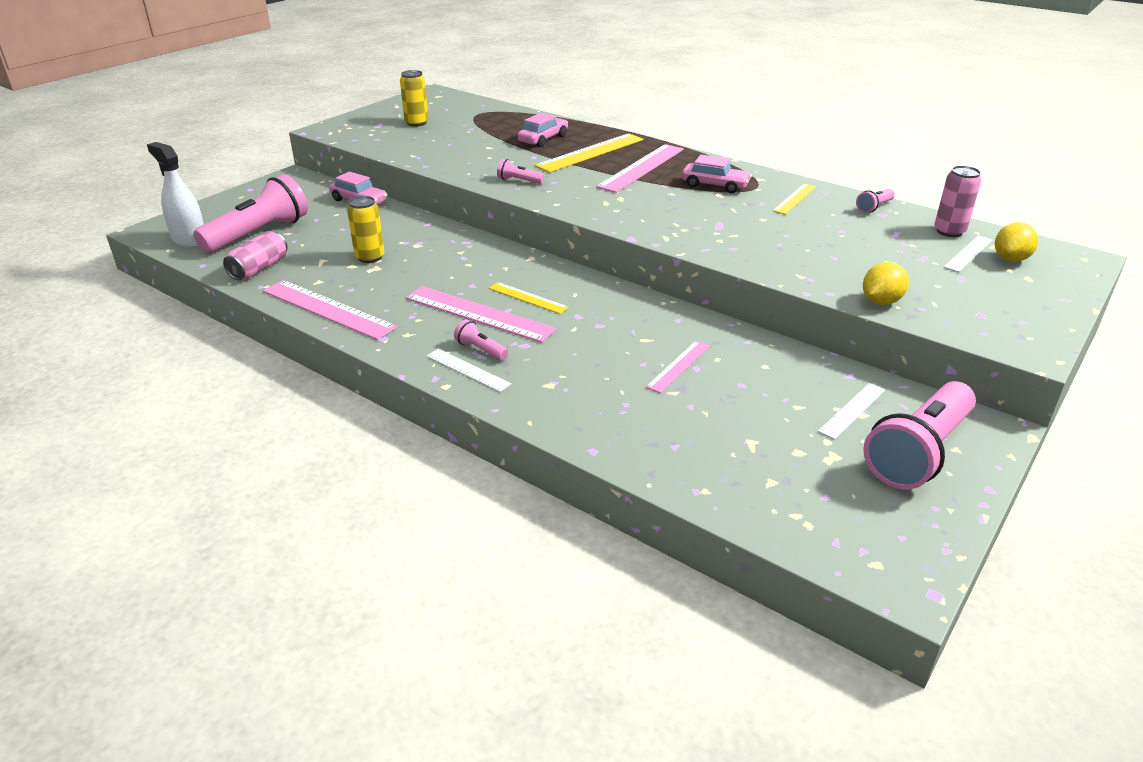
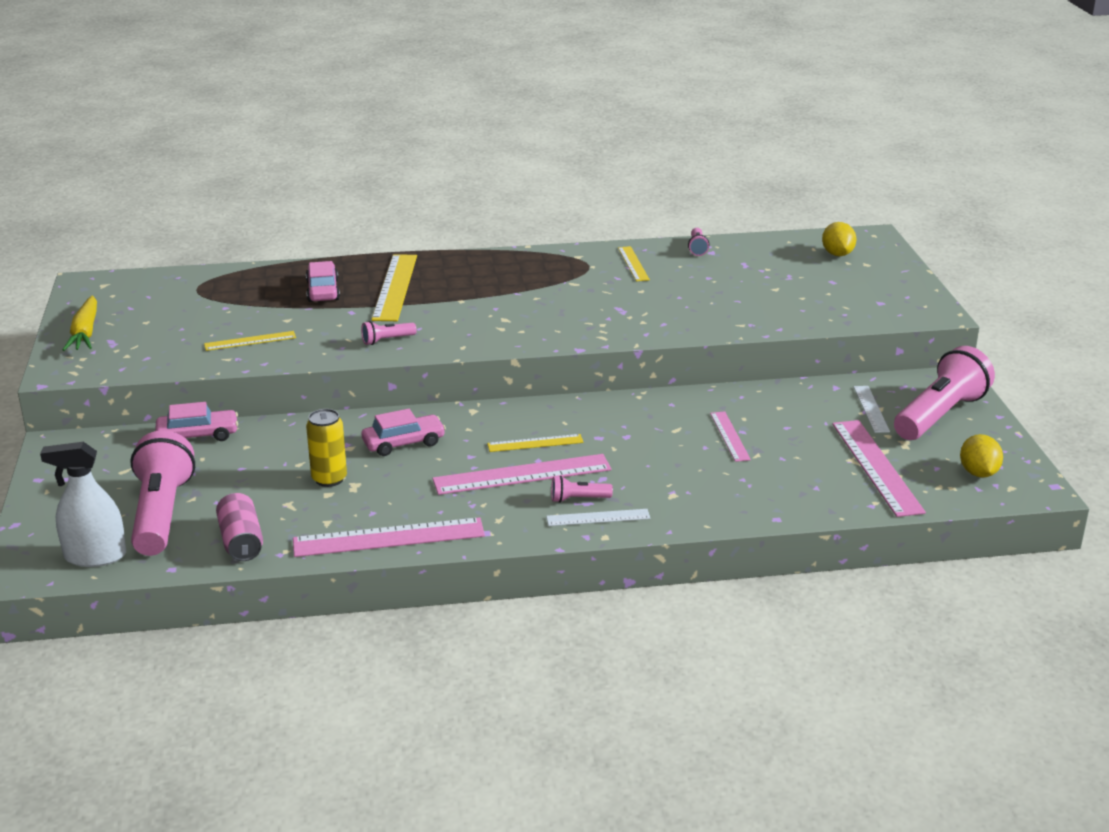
camera: 45 degrees left, 5 degrees down
(378, 115) = (85, 332): none -> yellow carrot
(416, 123) = (151, 324): yellow can -> none
(444, 151) = (250, 341): none -> yellow ruler
(641, 168) = (468, 284): pink ruler -> pink ruler (876, 467)
(715, 185) = (555, 276): pink car -> pink car (404, 443)
(881, 301) = (816, 320): yellow lemon -> yellow lemon (978, 473)
(918, 452) = (940, 415): pink flashlight -> pink flashlight turned 135 degrees counterclockwise
(949, 231) = (772, 248): pink can -> none
(968, 253) = (809, 260): white ruler -> none

